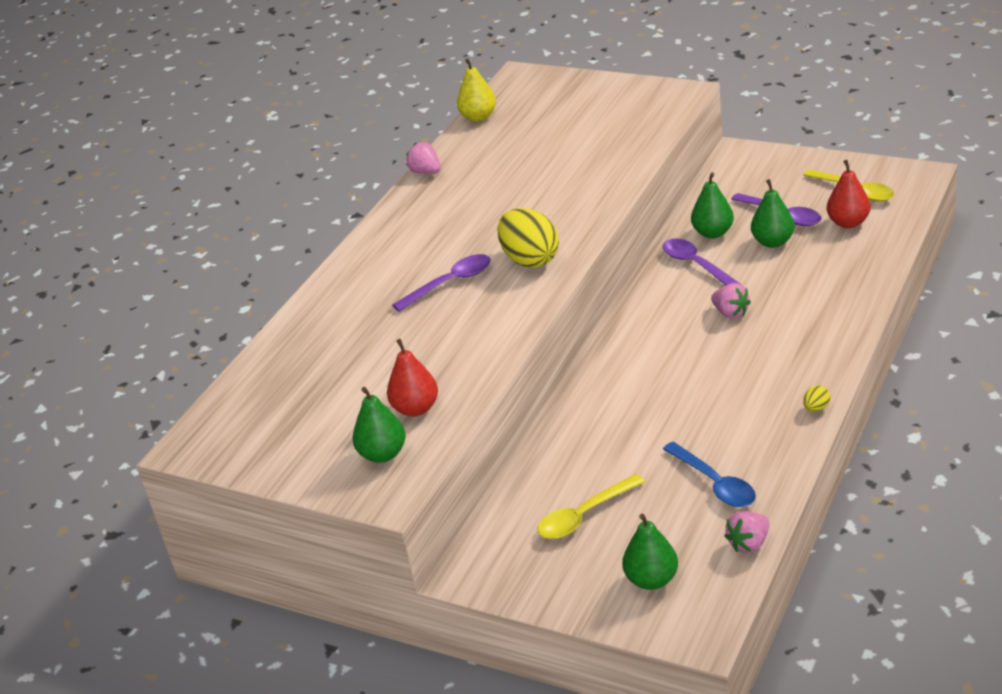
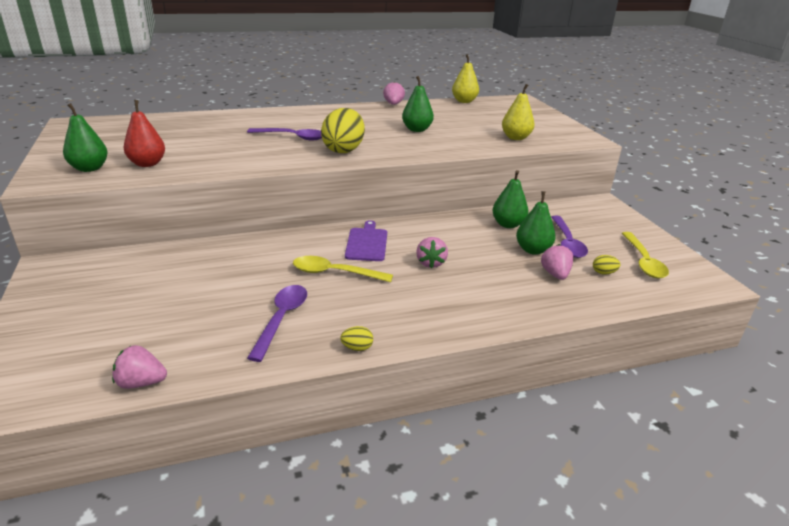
camera: 40 degrees right, 5 degrees down
(584, 515) = (138, 288): yellow spoon -> yellow spoon (335, 273)
(626, 134) = (515, 138): none -> yellow pear
(651, 580) = (68, 348): green pear -> green pear (417, 130)
(652, 338) = (367, 243): none -> purple cutting board
(696, 265) = (465, 231): purple spoon -> purple spoon (281, 319)
(714, 483) = (215, 333): blue spoon -> none
(823, 250) = (555, 274): none -> pink strawberry
(848, 223) = (603, 273): red pear -> yellow egg

